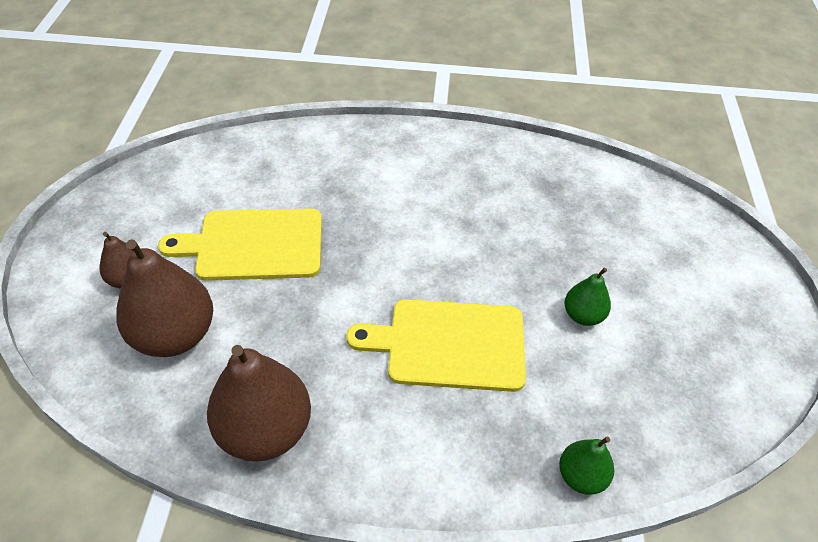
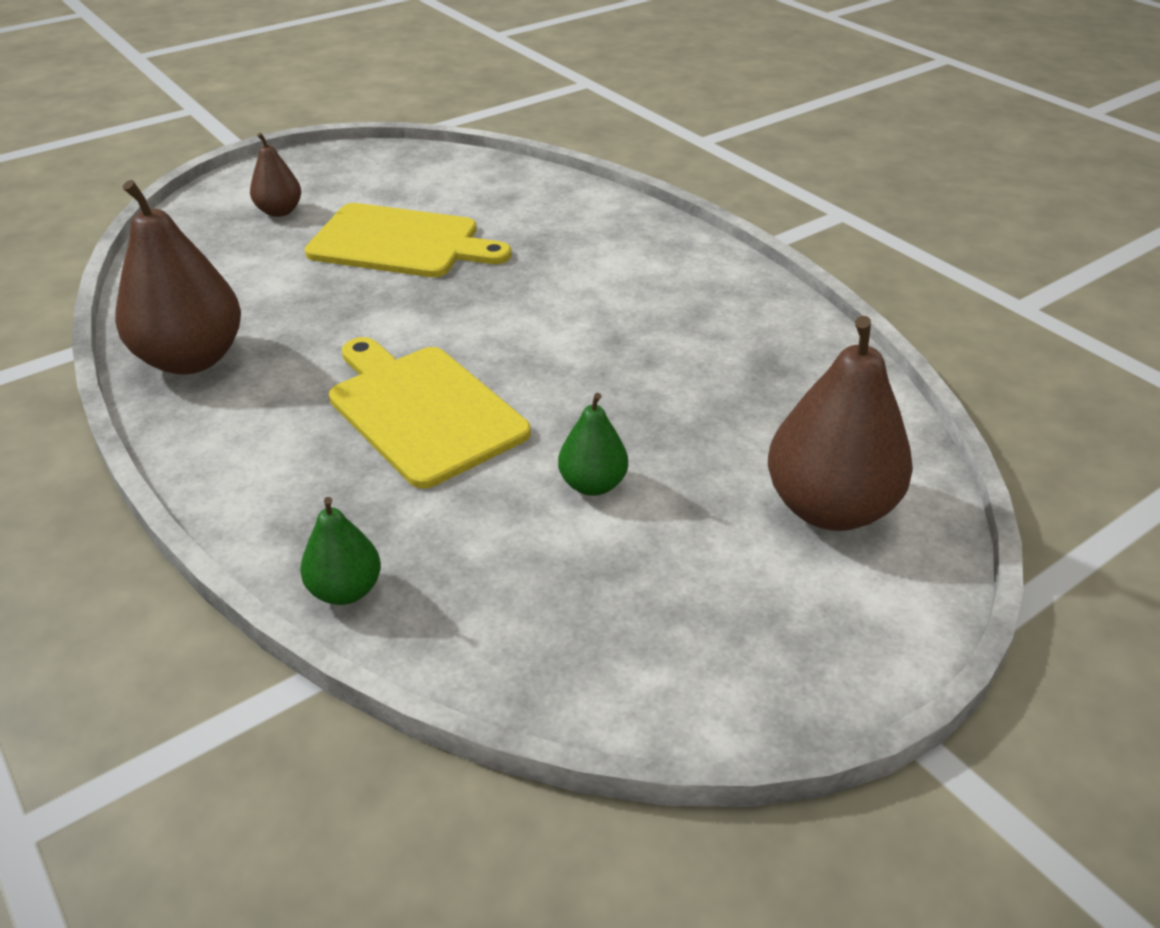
camera: 50 degrees right, 10 degrees down
(175, 335) = (245, 262): brown pear -> brown pear (829, 508)
(254, 245) = (400, 243): yellow cutting board -> yellow cutting board turned 150 degrees clockwise

